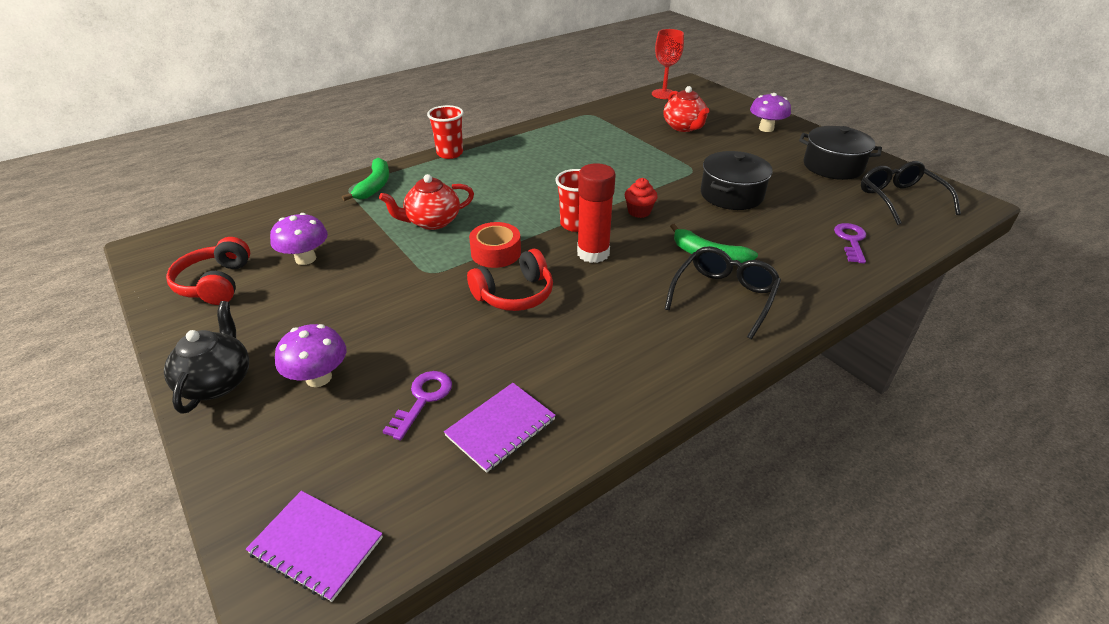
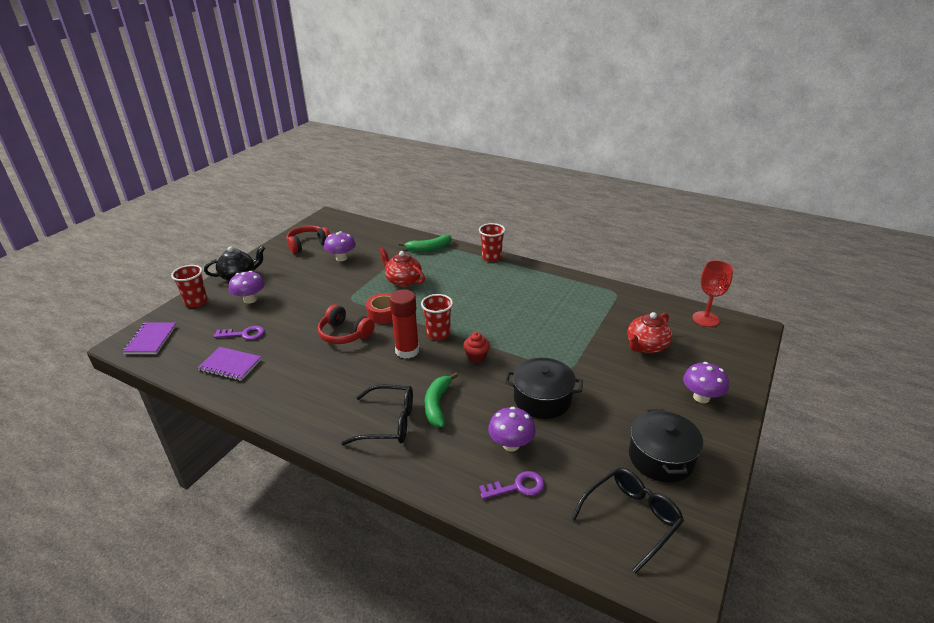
camera: 65 degrees right, 5 degrees down
(244, 456) = (196, 302): none -> red cup
(791, 228) = (511, 444): none -> purple mushroom

